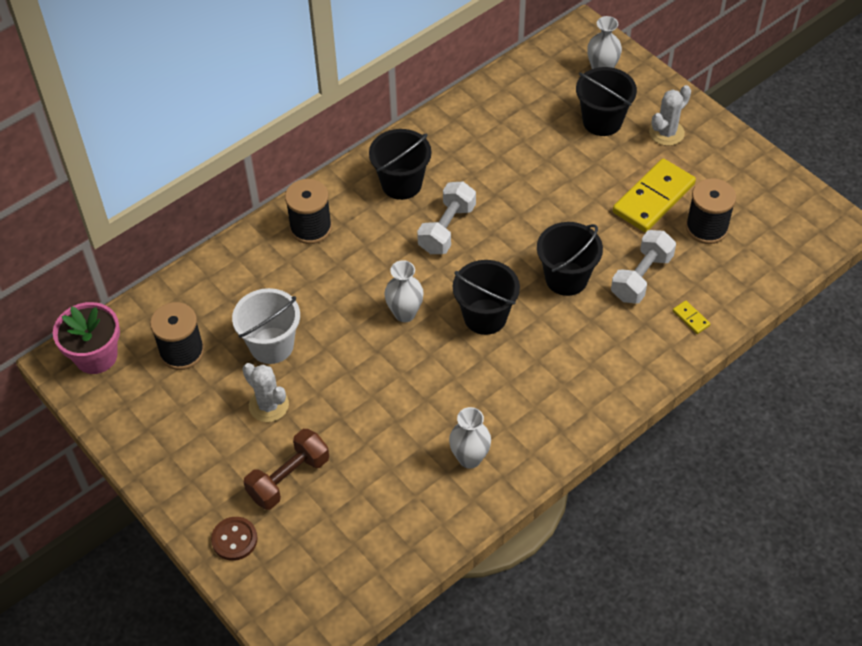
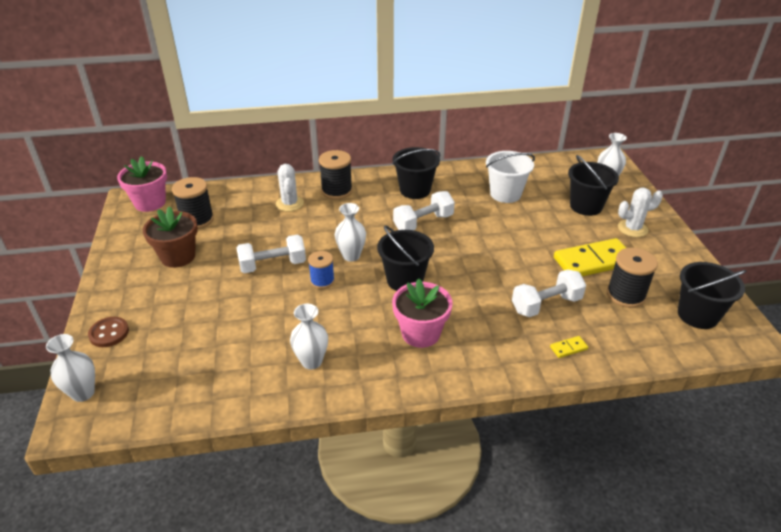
camera: 30 degrees right, 15 degrees down
(211, 412) = (178, 256): none -> brown flower pot
(268, 405) = (214, 268): white cactus -> white cactus (289, 203)
(271, 345) = (251, 238): white bucket -> white bucket (505, 194)
(278, 611) = (83, 393): none -> white vase
(289, 478) = (181, 314): brown dumbbell -> none
(330, 368) = (273, 265): none -> white dumbbell
(401, 361) = (322, 281): none -> blue spool
(548, 372) = (420, 333): none -> pink flower pot
(566, 278) = (485, 282): black bucket -> black bucket (697, 315)
(691, 318) = (568, 348): yellow domino -> yellow domino turned 75 degrees clockwise

